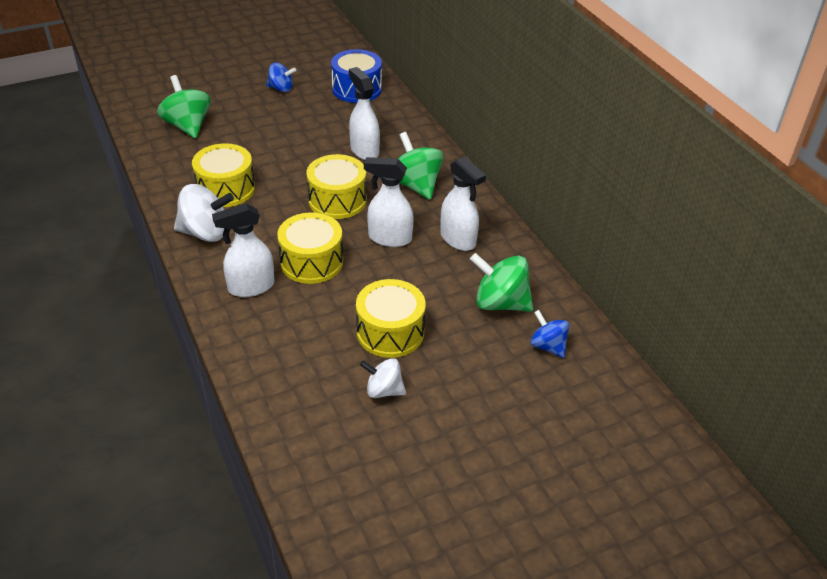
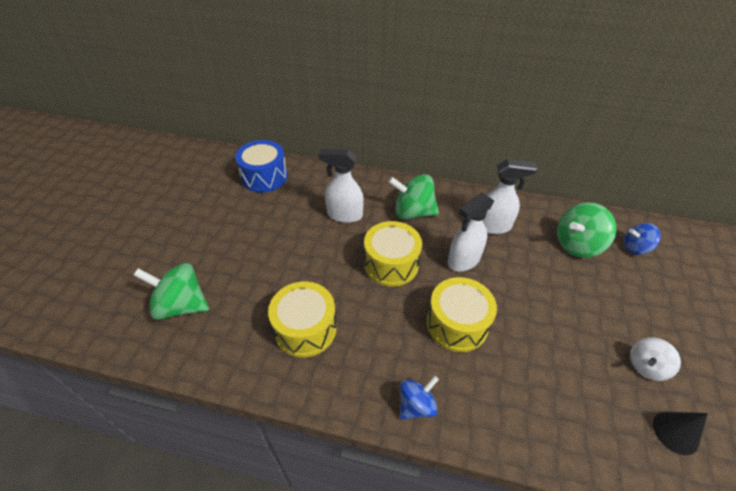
camera: 50 degrees left, 5 degrees up
(205, 233) = (354, 380): white spinning top -> none
(250, 287) = (460, 387): white spray bottle -> none
(281, 89) = (209, 215): blue spinning top -> blue spinning top (416, 405)
(326, 425) = (675, 432): none -> black cone
(390, 332) = (577, 323): yellow drum -> none

